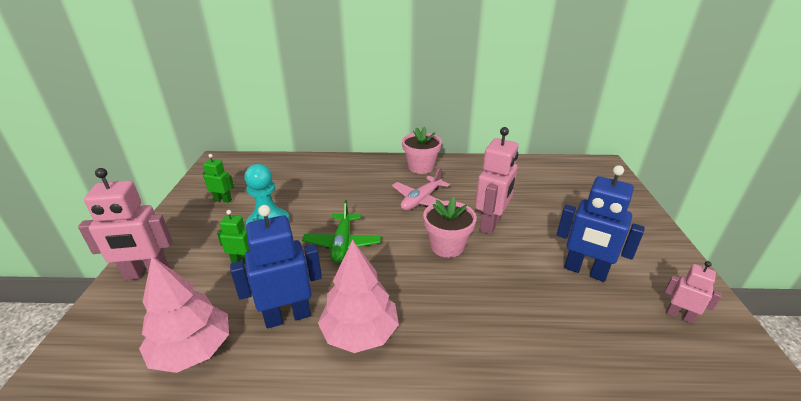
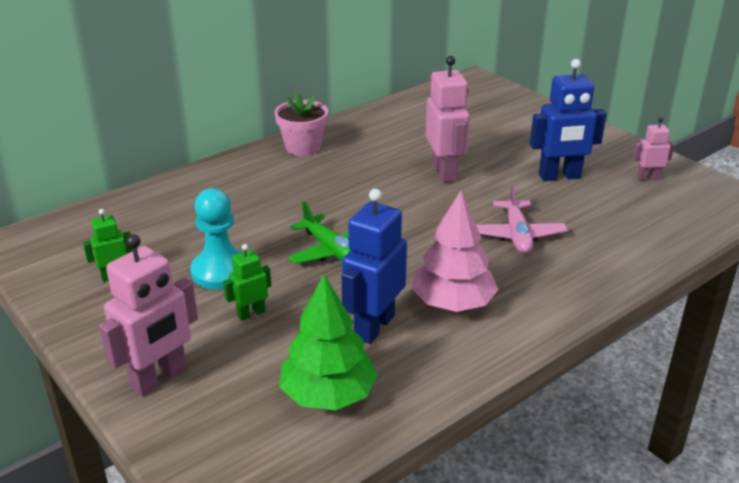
camera: 40 degrees left, 0 degrees up
(192, 350) = (328, 394): pink tree -> green tree
(421, 200) = (351, 179): pink plane -> pink plane (517, 235)
(447, 246) = (432, 207): pink flower pot -> none

